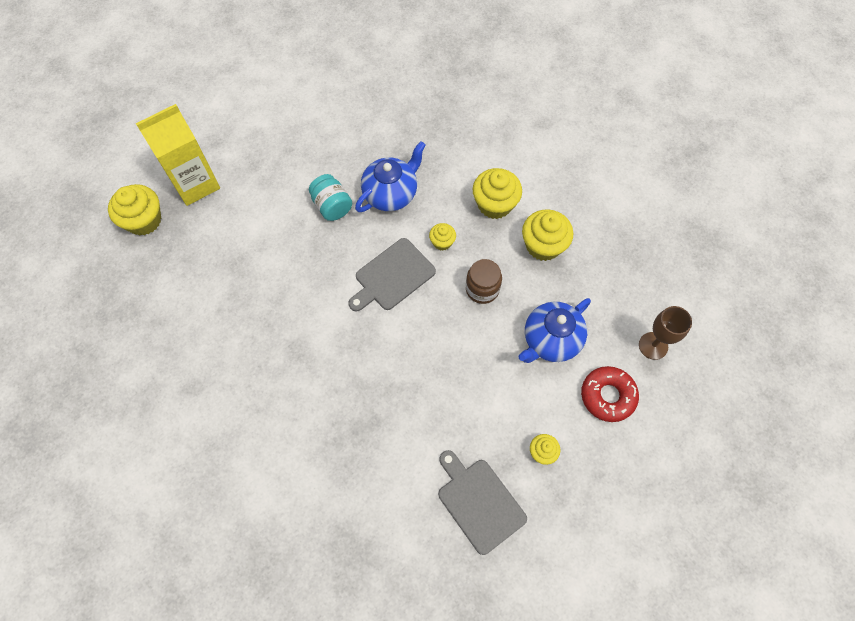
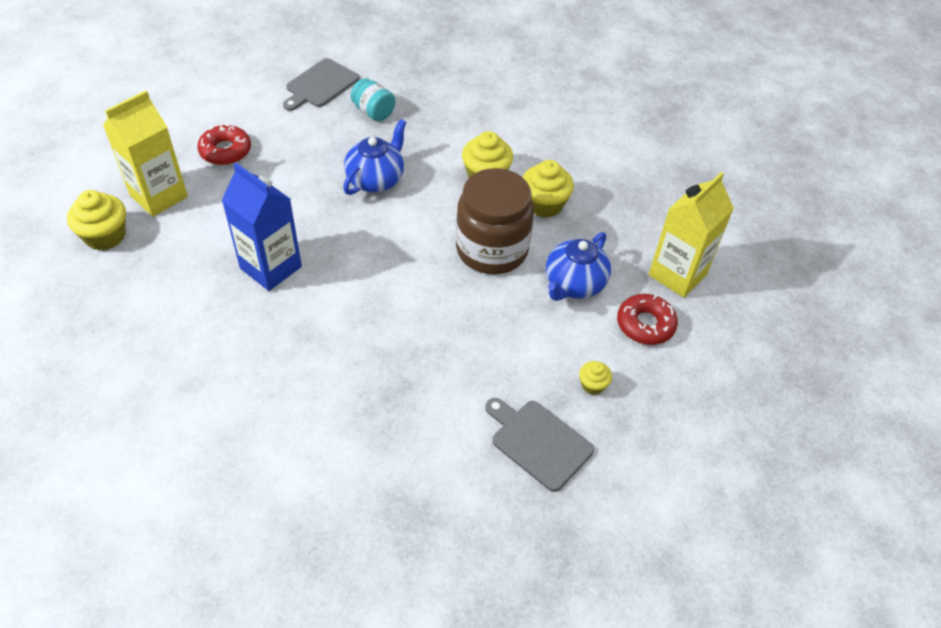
camera: 15 degrees left, 15 degrees down
(261, 141) = (225, 151): none -> red donut
(279, 277) = (271, 267): none -> blue carton
(332, 206) = (315, 198): turquoise jar -> turquoise jar (373, 112)
(392, 276) = (394, 251): grey cutting board -> grey cutting board (320, 85)
(442, 242) = (440, 214): yellow cupcake -> none
(482, 289) = (492, 250): brown jar -> brown jar, size x2.01
(653, 346) = (677, 274): brown goblet -> yellow carton

